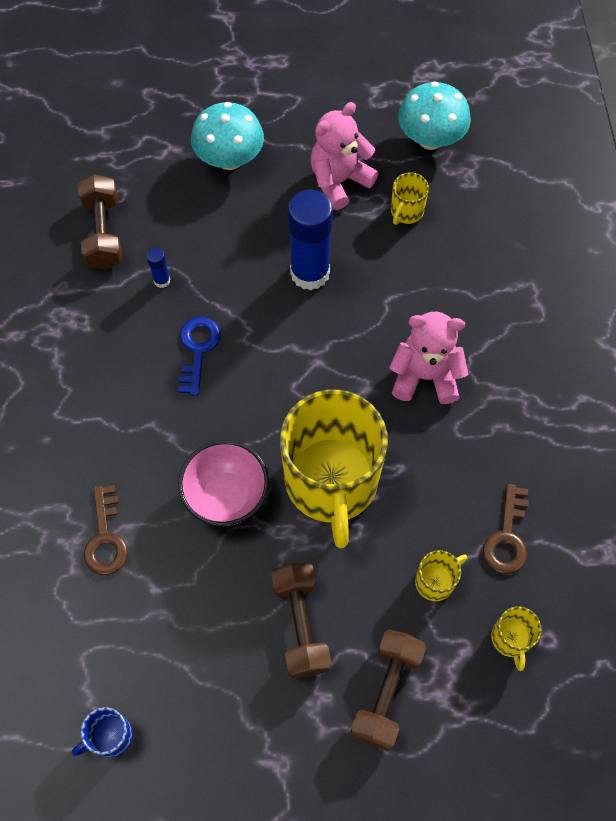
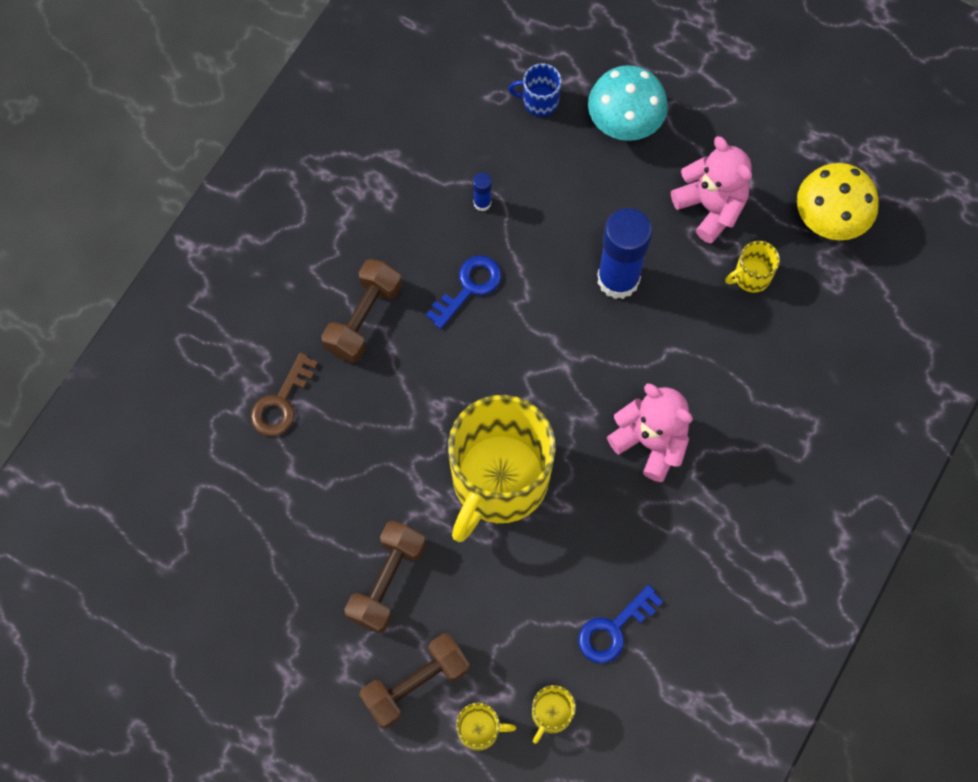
camera: 35 degrees right, 5 degrees up
(103, 233) = (462, 125): brown dumbbell -> brown dumbbell (364, 318)
(110, 736) = (178, 565): blue mug -> blue mug (539, 101)
(226, 496) = (402, 433): pink bowl -> none
(339, 181) = (710, 207): pink teddy bear -> pink teddy bear turned 60 degrees clockwise
(430, 139) = (829, 218): turquoise mushroom -> yellow mushroom
(435, 581) = (524, 623): yellow mug -> yellow mug (479, 730)
(507, 537) = (614, 629): brown key -> blue key

